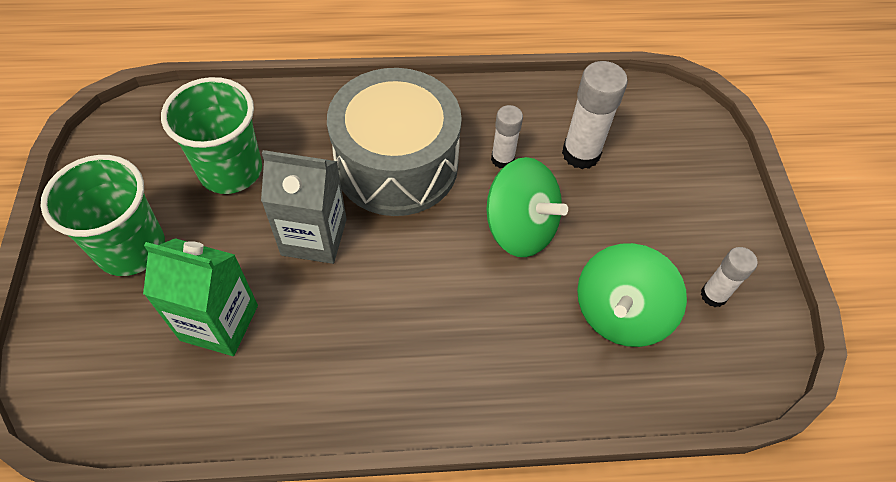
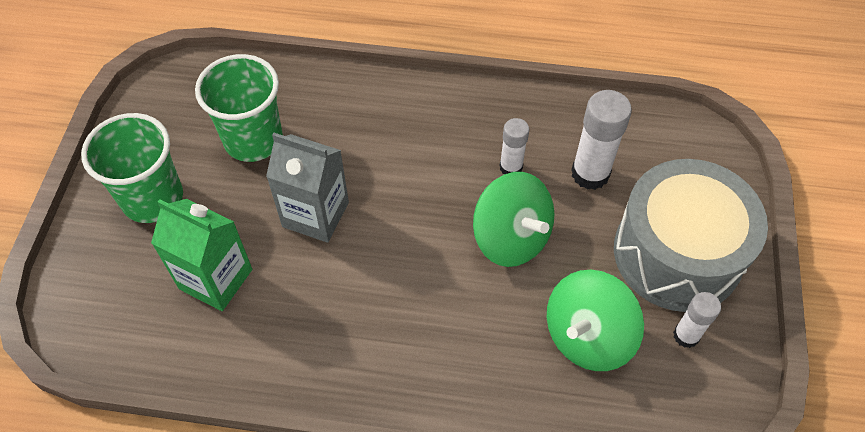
camera: 15 degrees right, 0 degrees up
(396, 164) = (407, 157): grey drum -> grey drum (677, 253)

